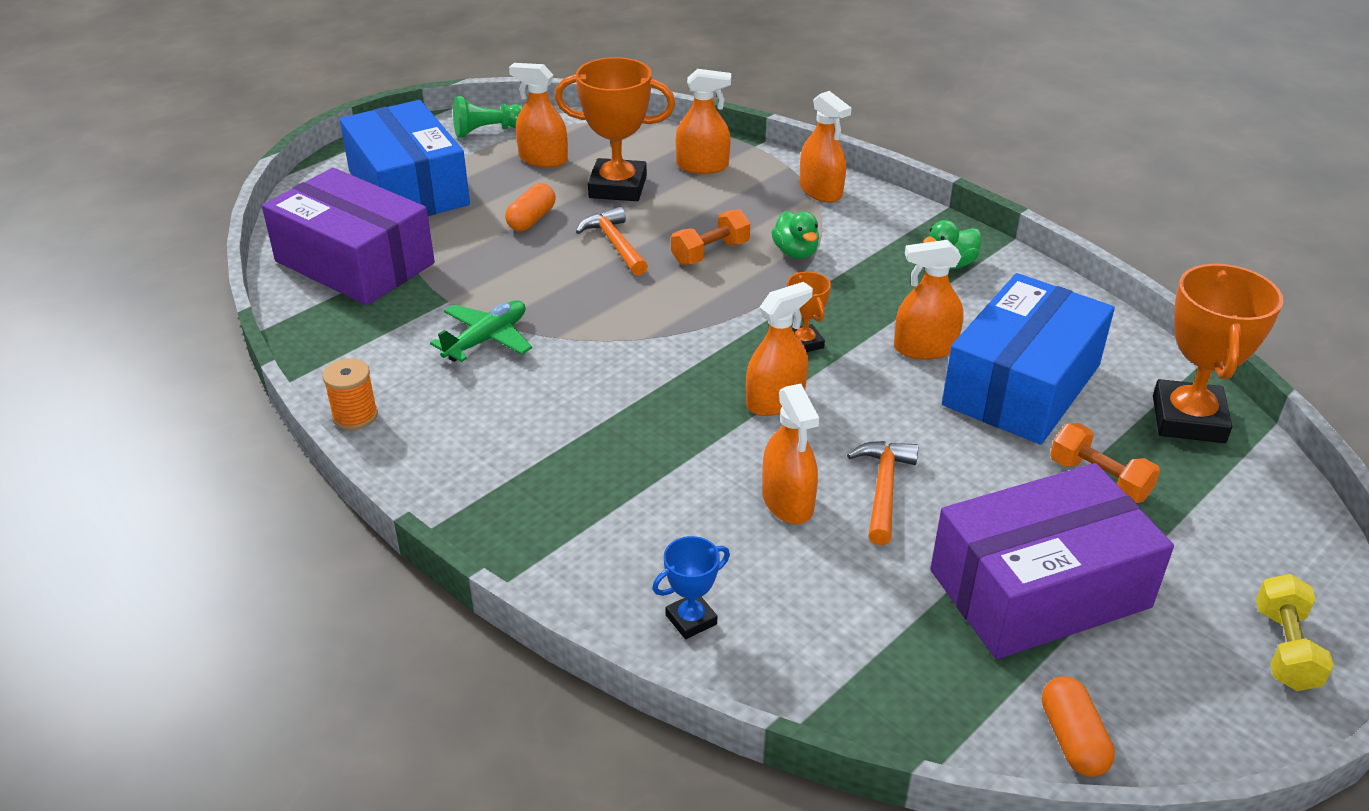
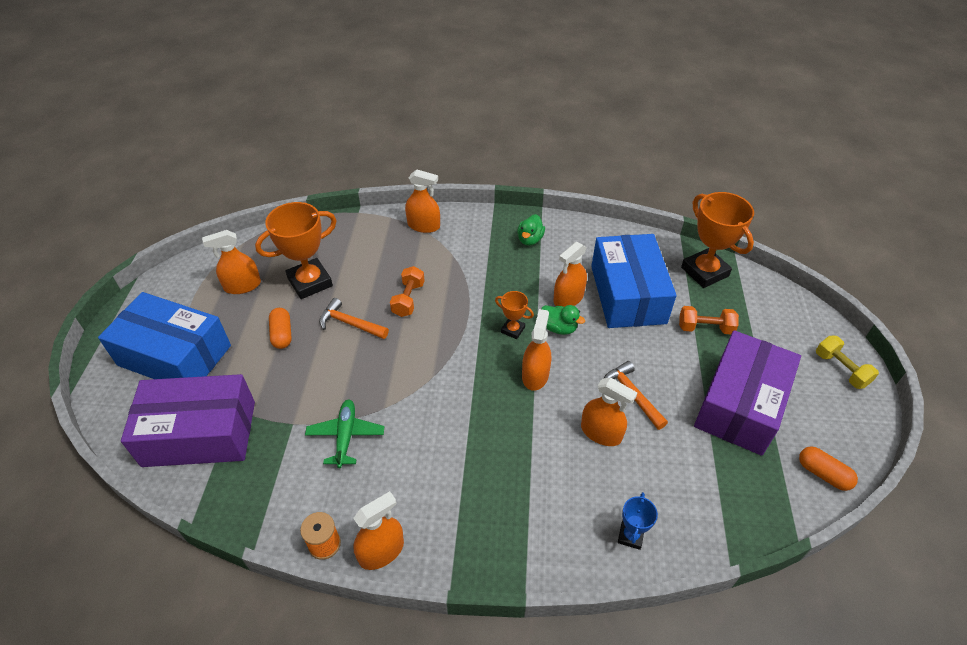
camera: 40 degrees left, 10 degrees up
(487, 131) = (182, 283): green pawn -> none
(702, 166) = (343, 241): orange spray bottle -> orange spray bottle (381, 551)
(795, 252) = (451, 274): green duck -> green duck (559, 328)

